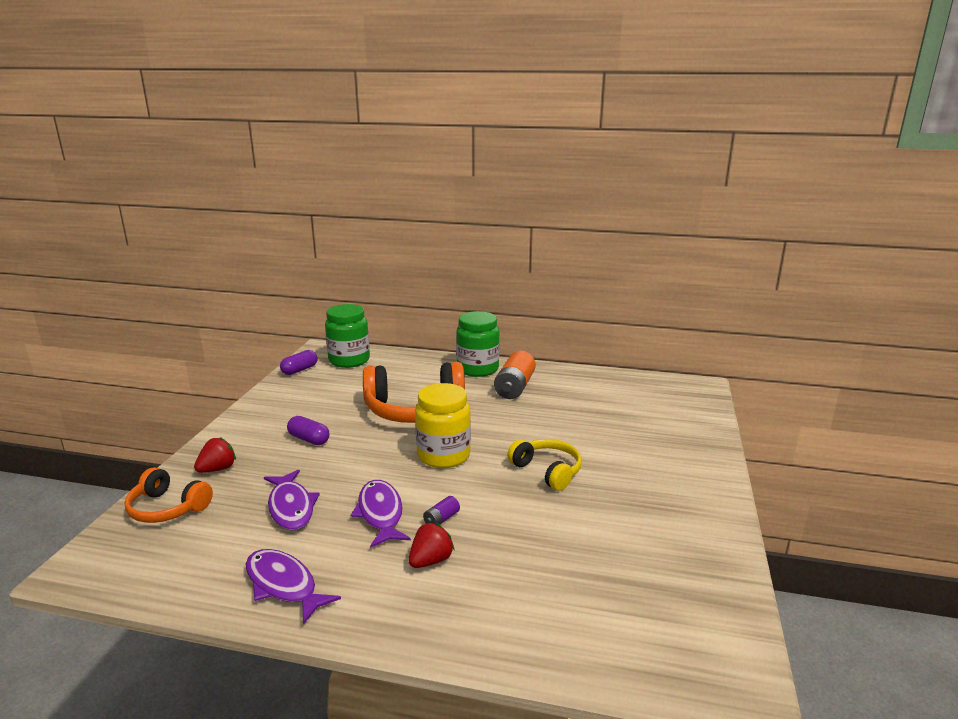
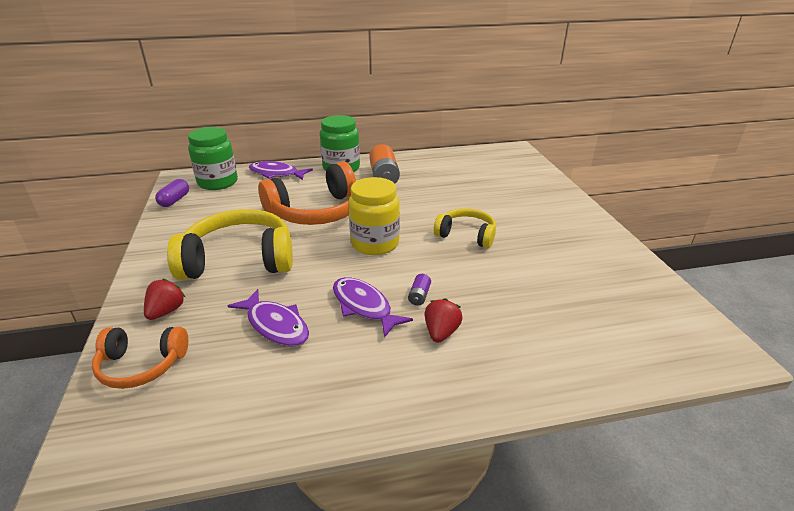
camera: 25 degrees left, 10 degrees up
(283, 585) = (331, 398): purple fish -> purple fish (276, 174)
(309, 439) = (239, 260): purple capsule -> yellow headphones

